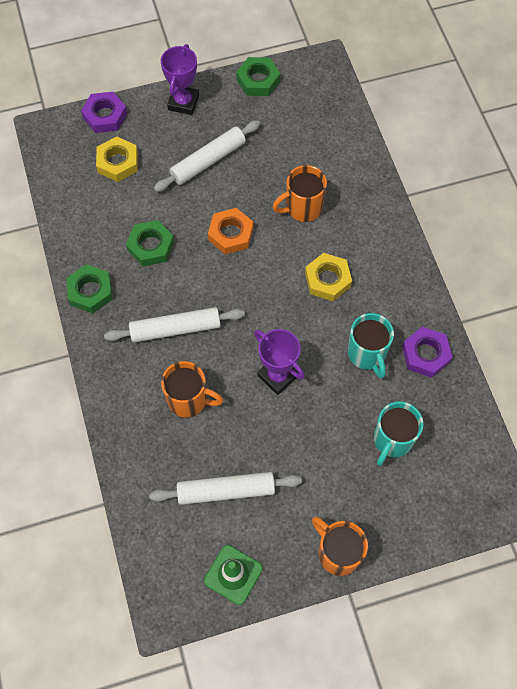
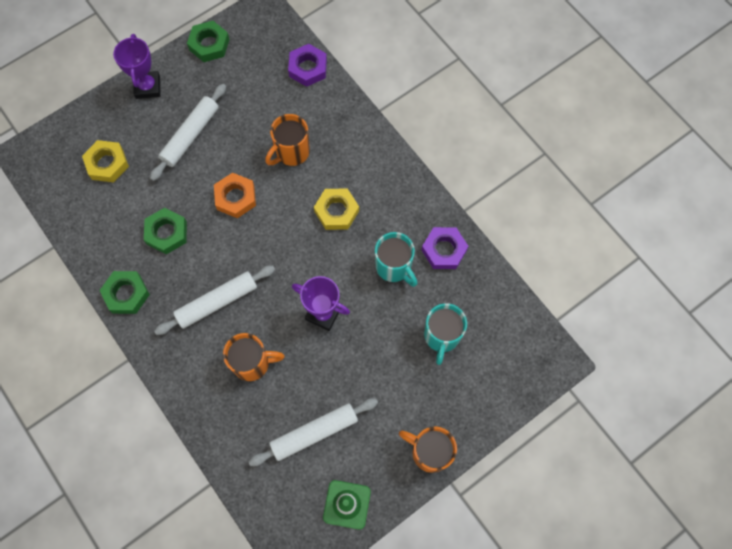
camera: 20 degrees left, 5 degrees up
(105, 116) = (78, 122): purple nut -> purple nut (308, 68)

